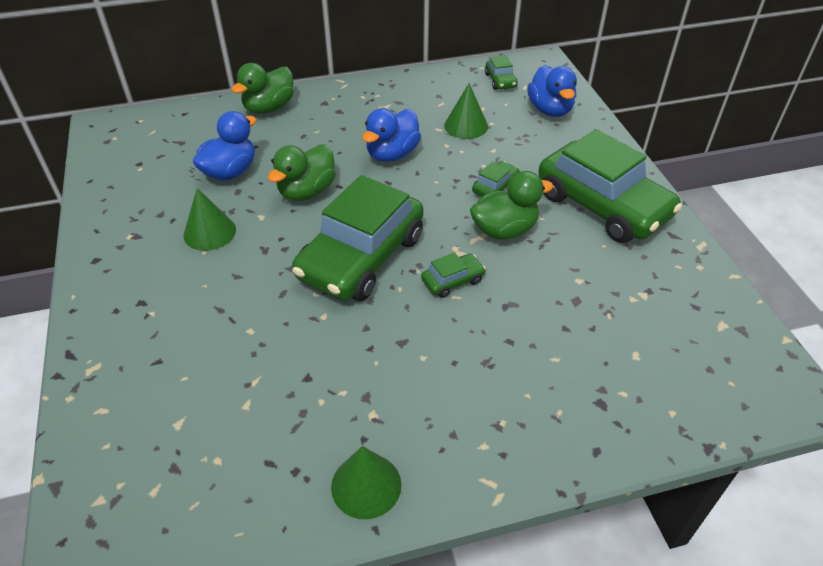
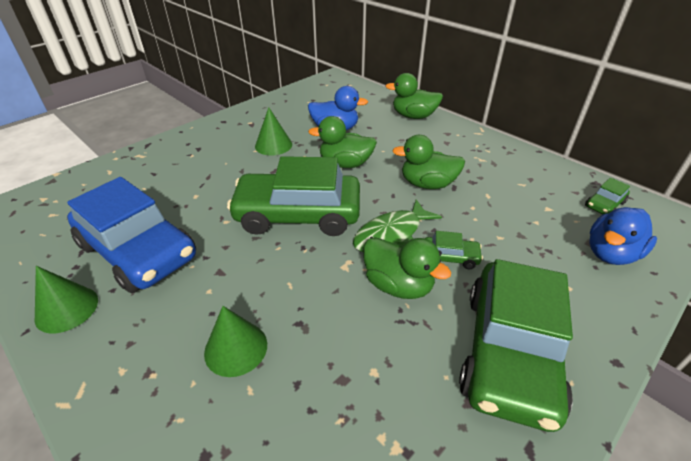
camera: 60 degrees right, 5 degrees down
(315, 404) = (138, 251): none -> blue car
(392, 154) = (427, 184): blue duck -> green duck
(441, 207) = (391, 234): none -> green fish
(452, 281) = (307, 275): green car -> none
(466, 126) = (512, 208): green cone -> green cone (236, 348)

